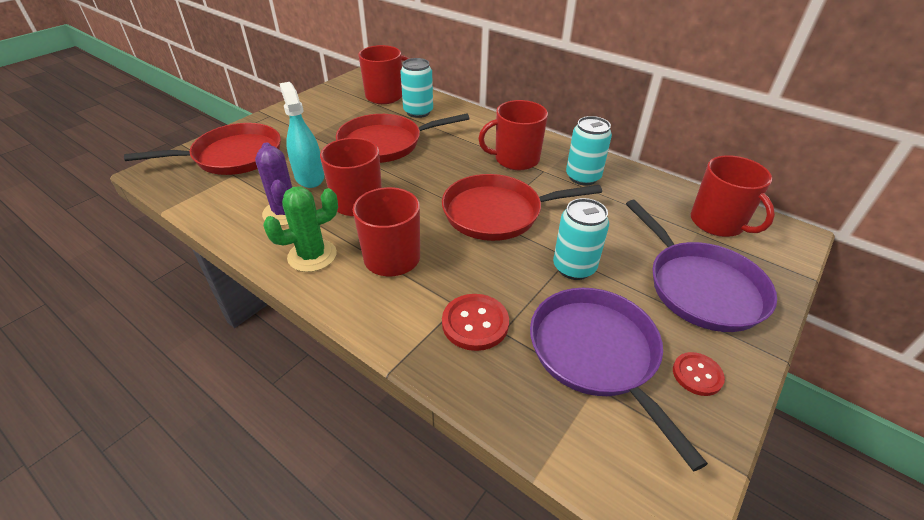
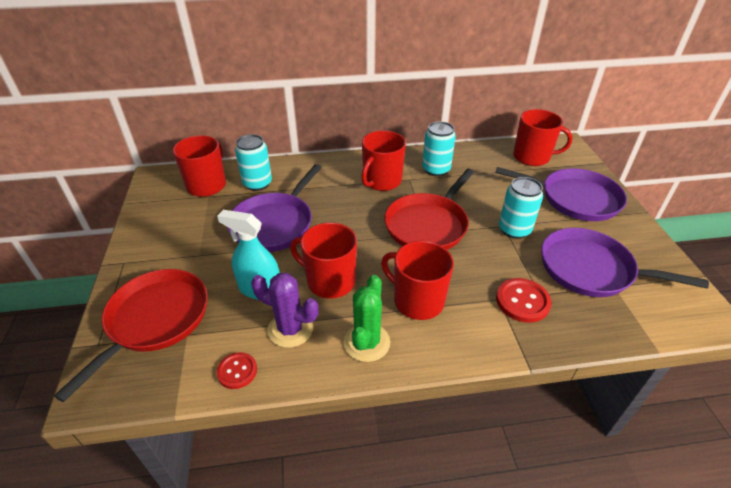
camera: 45 degrees left, 0 degrees up
(385, 143) = (274, 224): red pan -> purple pan
(697, 375) = (634, 245): red button -> red button (237, 371)

